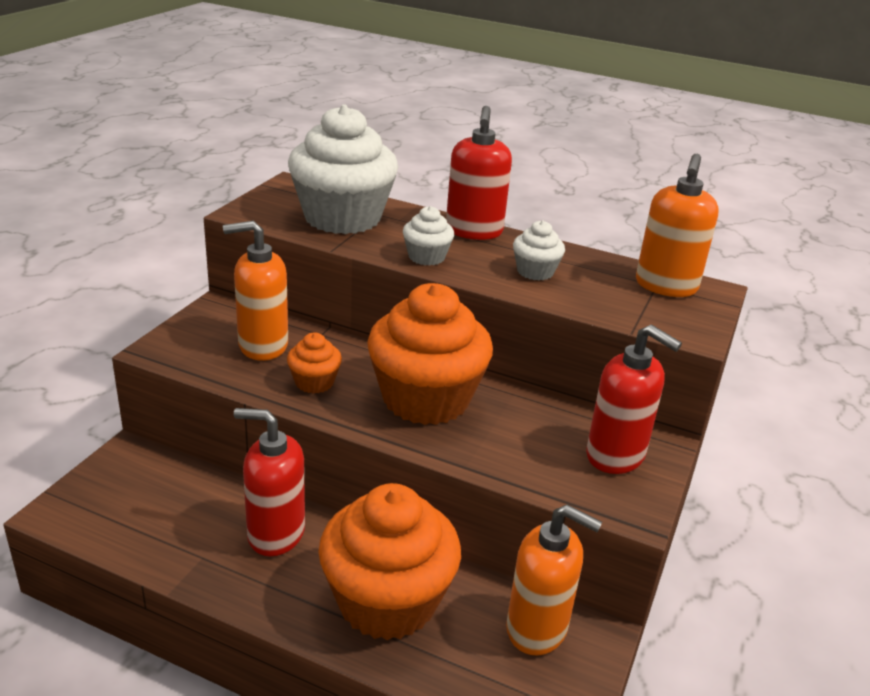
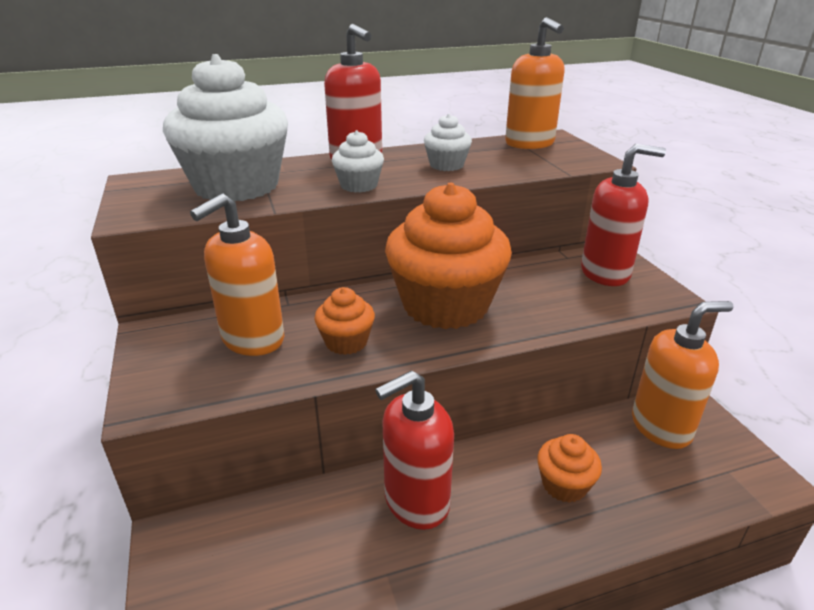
camera: 40 degrees left, 0 degrees up
(387, 601) = (564, 485): orange cupcake -> orange cupcake, size x0.45

